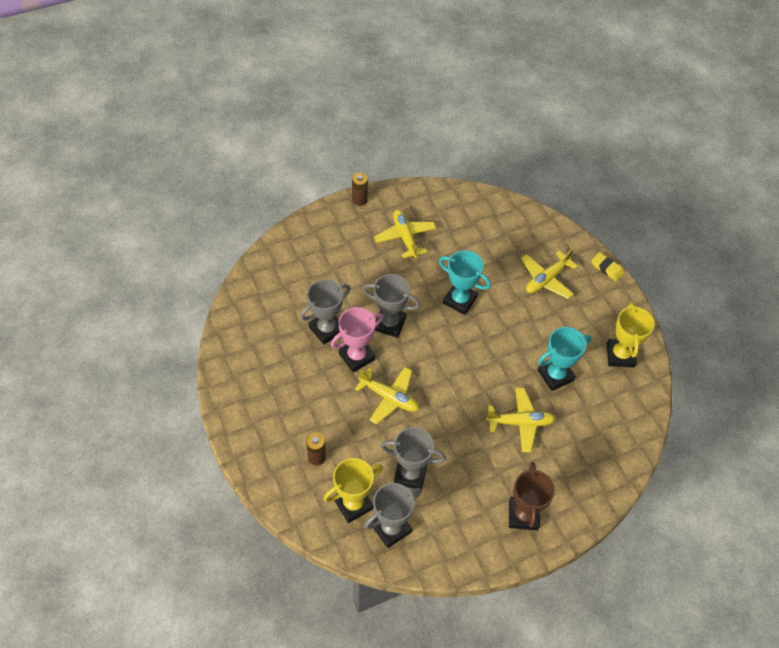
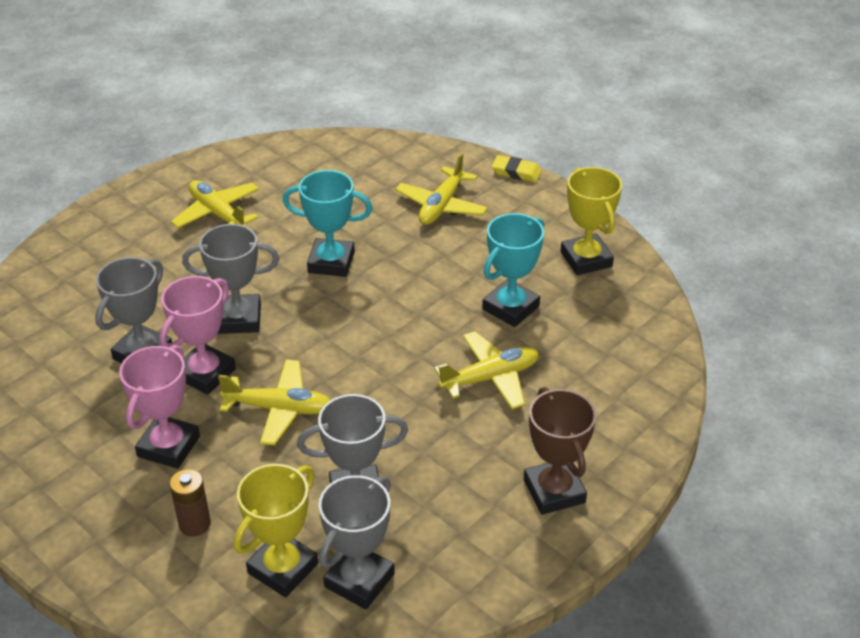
camera: 20 degrees left, 15 degrees down
(320, 400) = (169, 446): none -> pink trophy
(359, 200) = (131, 190): brown battery -> none

